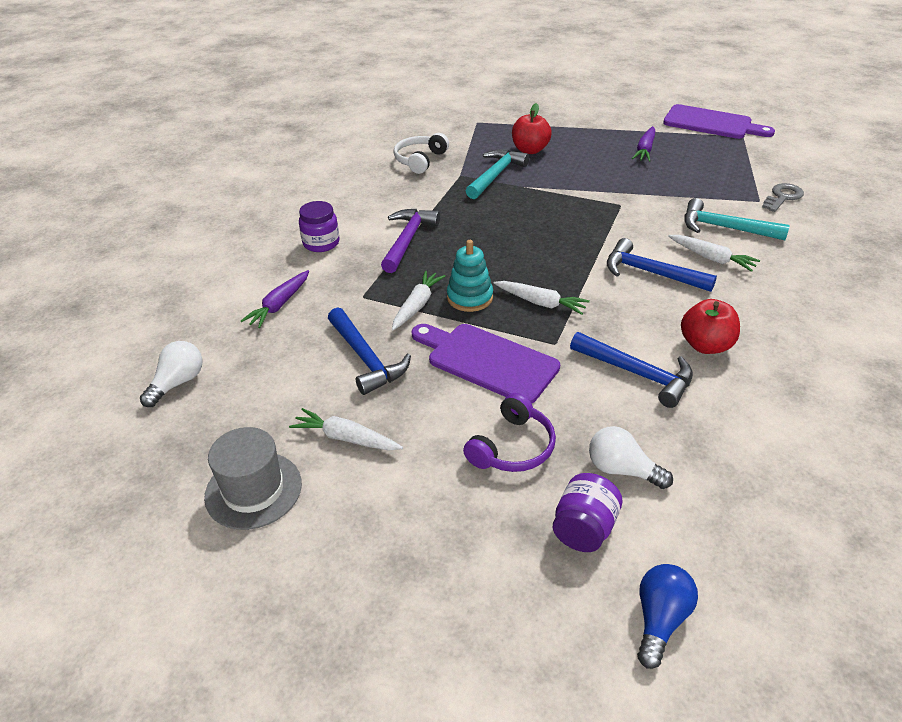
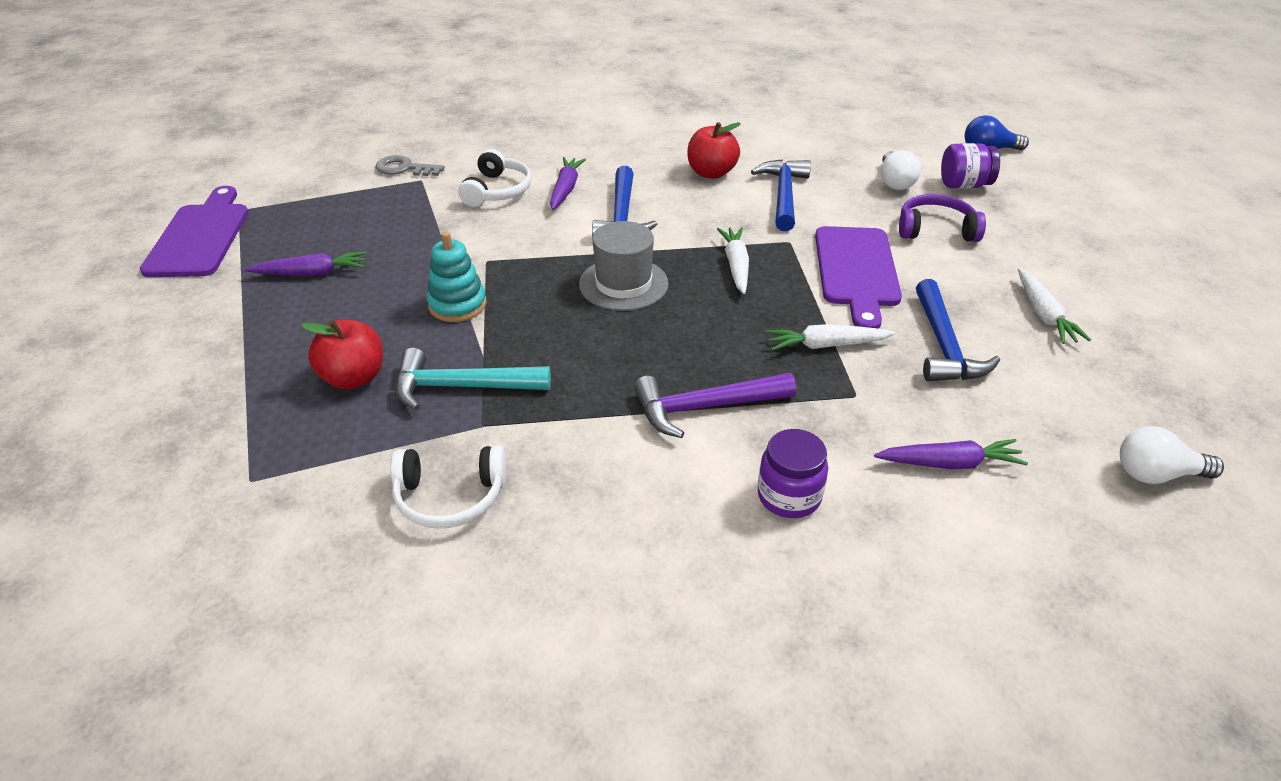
camera: 120 degrees left, 0 degrees up
(253, 490) = (1160, 340): grey hat -> grey hat (623, 284)
(366, 359) = (944, 346): blue hammer -> blue hammer turned 150 degrees clockwise
(470, 297) = (774, 313): turquoise stacking toy -> turquoise stacking toy (457, 305)
(711, 258) = (565, 189): white carrot -> purple carrot
(724, 228) = (497, 190): turquoise hammer -> white headphones

